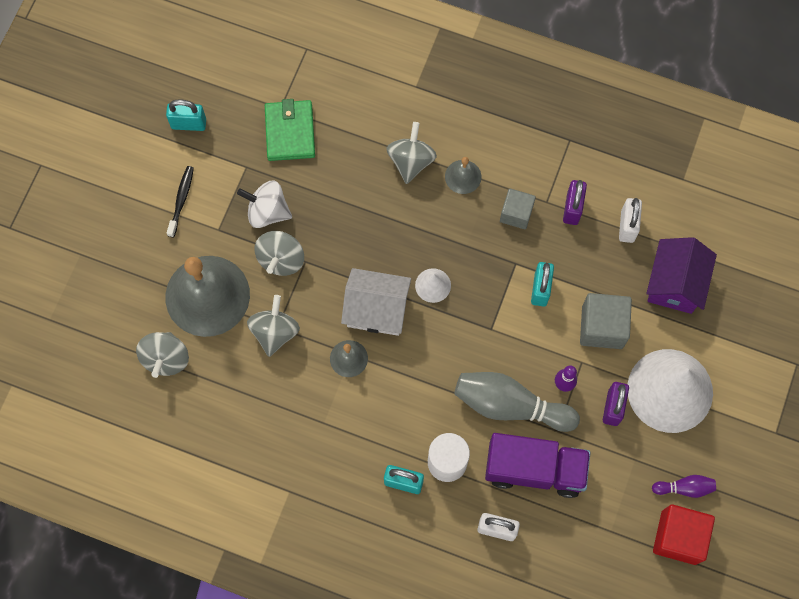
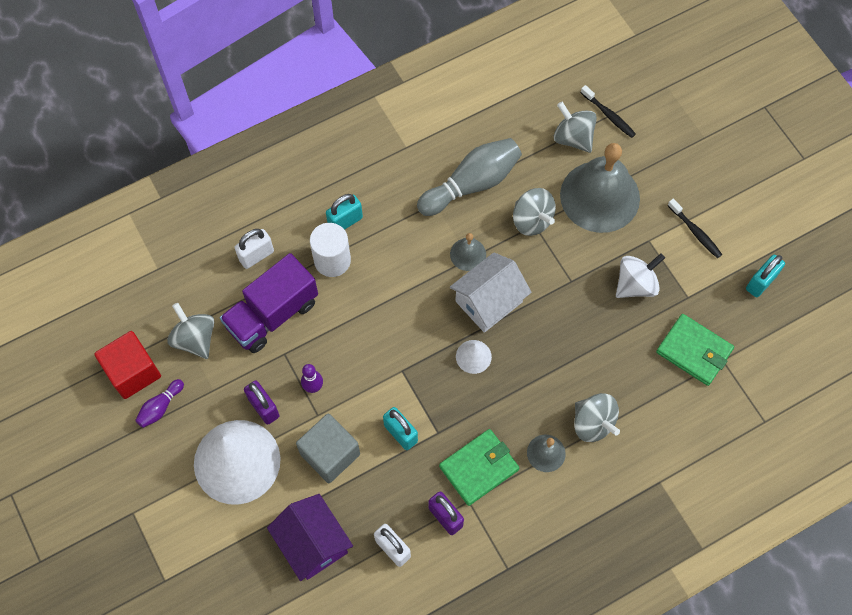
camera: 130 degrees right, 5 degrees down
(119, 345) = (609, 115): none -> black toothbrush
(281, 259) = (587, 266): grey spinning top -> grey spinning top (195, 339)
(510, 405) = (332, 336): grey bowling pin -> grey bowling pin (471, 184)
(516, 213) = (479, 468): grey cube -> green wallet

